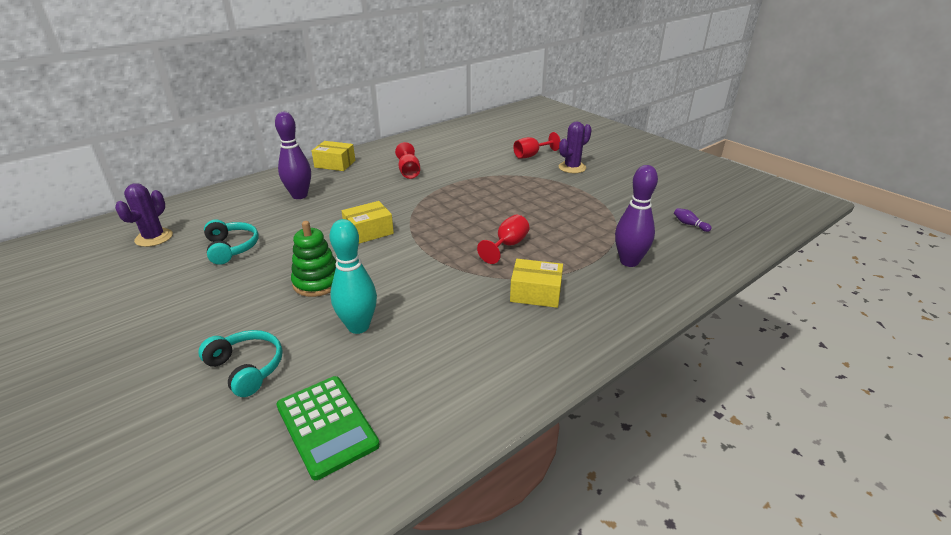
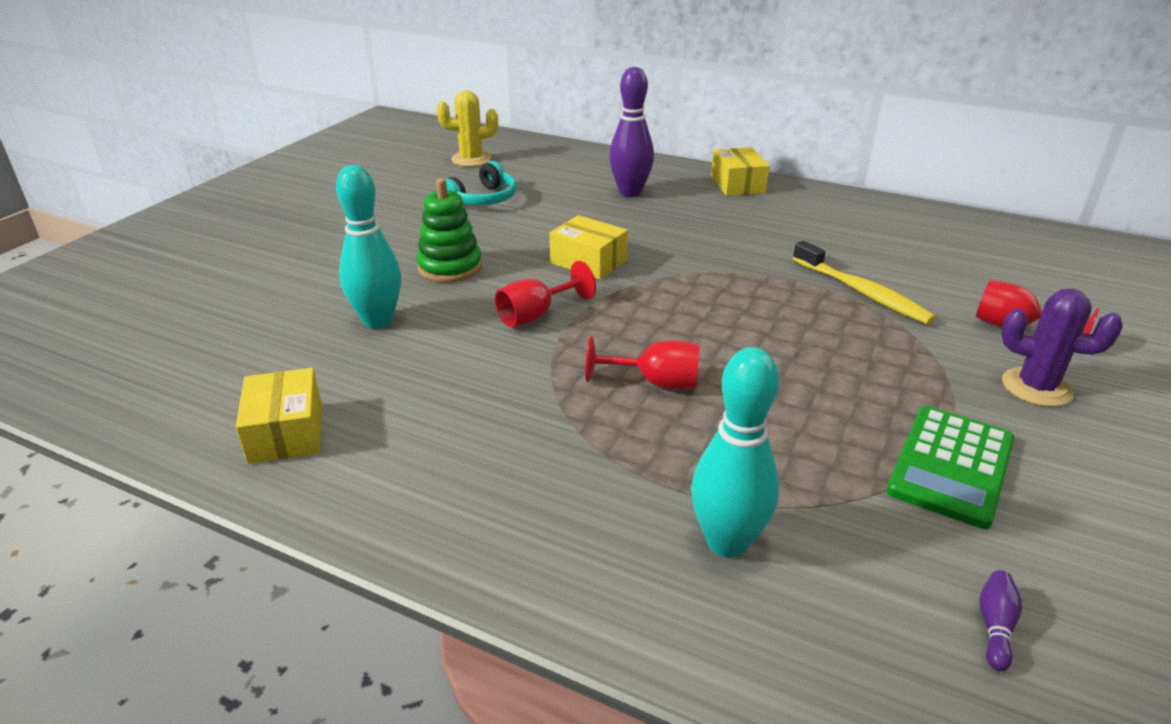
camera: 65 degrees right, 0 degrees up
(154, 238) = (471, 159): purple cactus -> yellow cactus
(247, 368) = (280, 282): turquoise headphones -> none
(327, 425) = (203, 357): green calculator -> green calculator (951, 466)
(409, 172) = (785, 238): red goblet -> red goblet (536, 315)
(477, 173) = (862, 292): none -> yellow toothbrush
(535, 293) = (538, 445): yellow box -> yellow box (286, 432)
(629, 261) = (727, 542): purple bowling pin -> turquoise bowling pin

